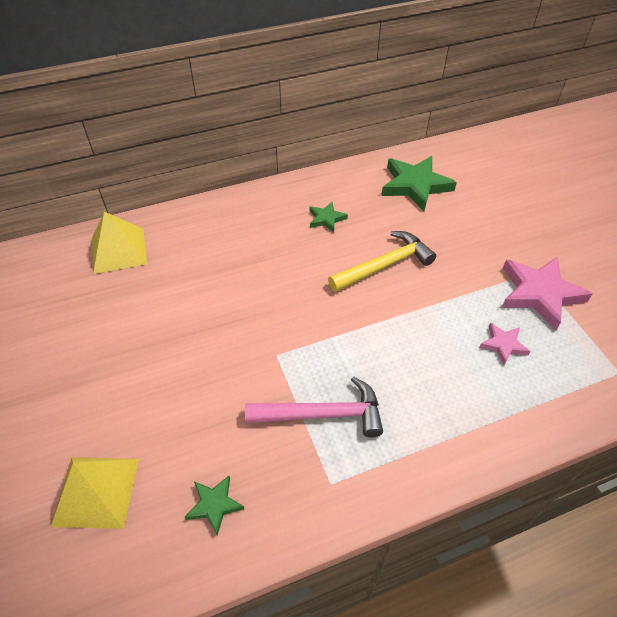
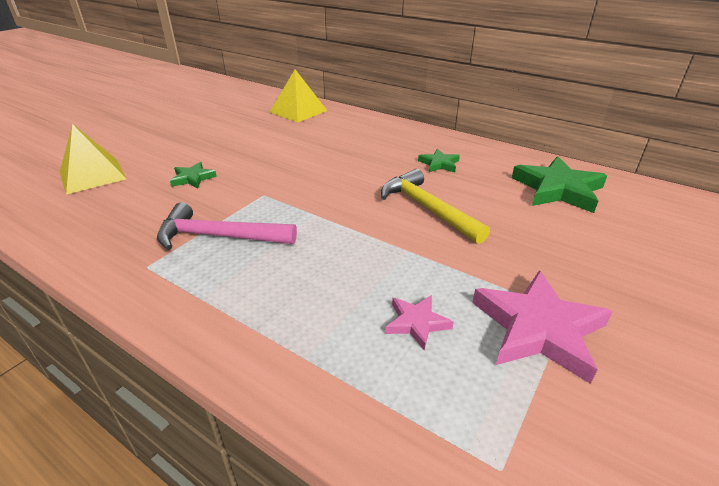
camera: 55 degrees right, 15 degrees down
(214, 505) = (99, 220): green star -> green star (193, 178)
(323, 414) = (219, 236): pink hammer -> pink hammer turned 135 degrees clockwise
(384, 265) = (427, 208): yellow hammer -> yellow hammer turned 150 degrees counterclockwise

